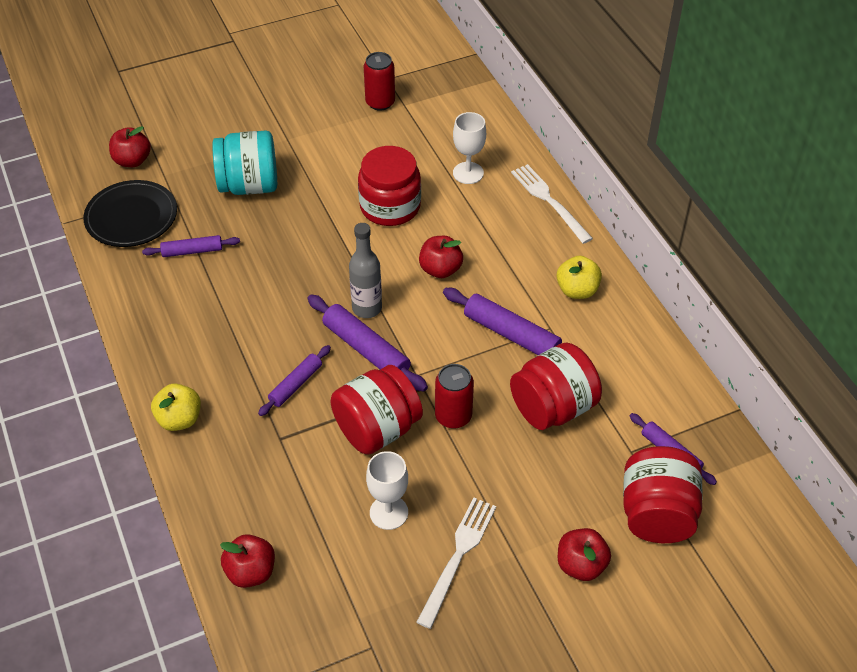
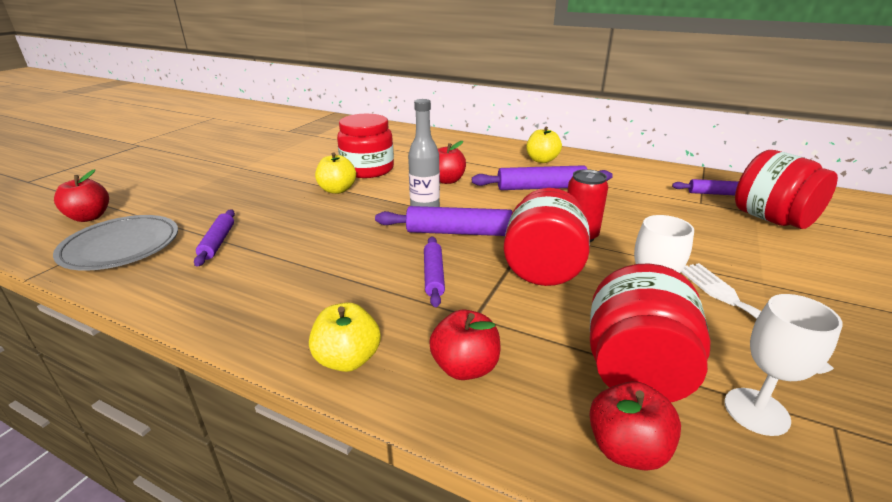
camera: 40 degrees left, 20 degrees down
(131, 217) = (121, 247): black plate -> grey plate
(192, 251) = (218, 242): purple rolling pin -> purple rolling pin turned 45 degrees counterclockwise
(249, 185) = (234, 194): turquoise jar -> none
(332, 227) = (337, 190): none -> yellow apple
(380, 102) = (296, 138): red can -> none
(468, 173) = (399, 144): white goblet -> white goblet (756, 411)
(549, 201) = (465, 139): white fork -> none
(553, 407) = (625, 205): red jar -> red jar (635, 371)
(581, 565) = (801, 264): red apple -> red apple (465, 367)

